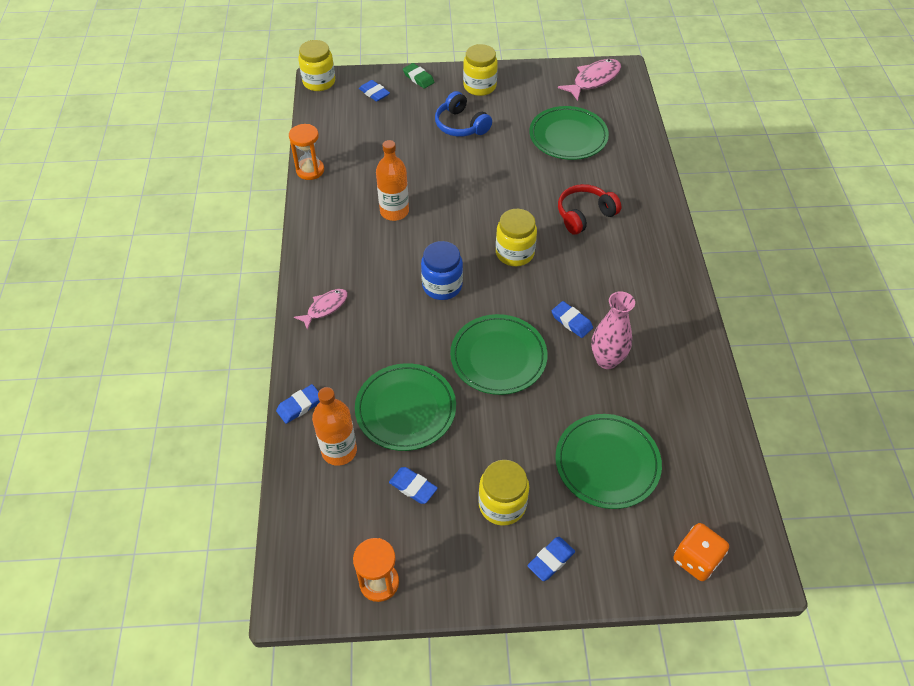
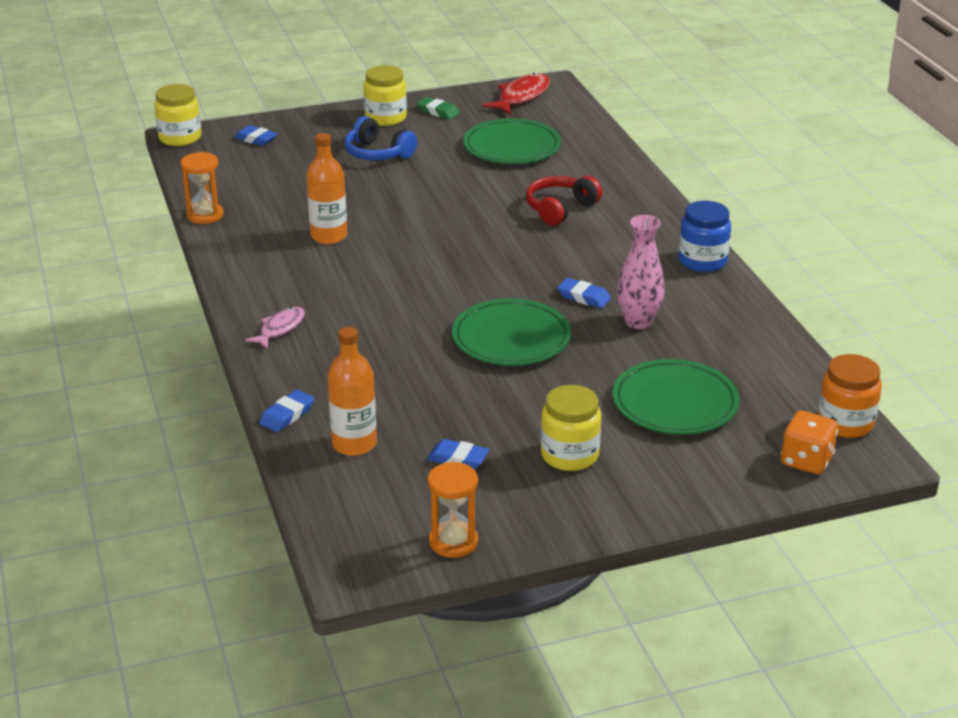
camera: 15 degrees left, 20 degrees down
(405, 409) = (419, 397): green plate -> none
(418, 78) = (306, 120): green eraser -> green eraser (438, 111)
(442, 286) = (416, 290): blue jar -> blue jar (702, 261)
(514, 253) = (492, 251): yellow jar -> none
(551, 560) = (645, 489): blue eraser -> none
(593, 80) = (521, 97): pink fish -> red fish
(744, 521) = (845, 423): none -> orange jar

